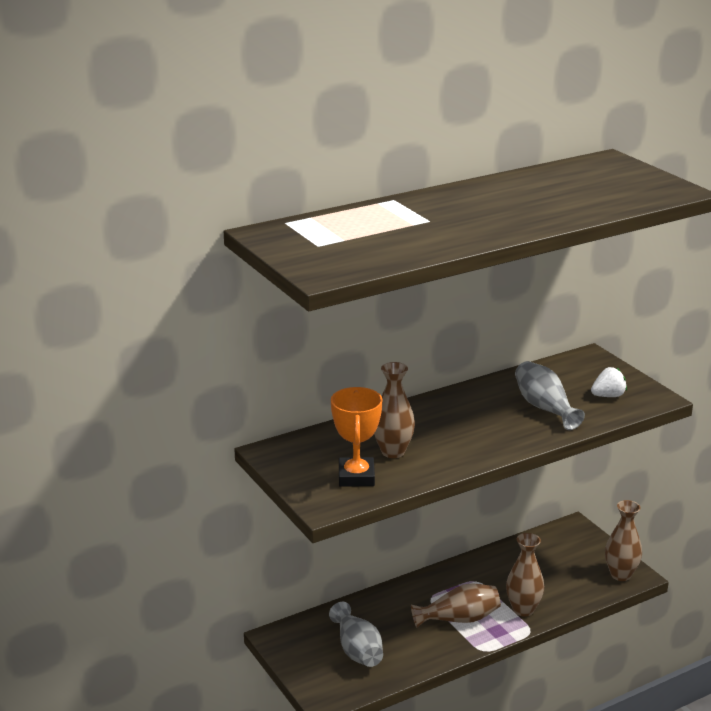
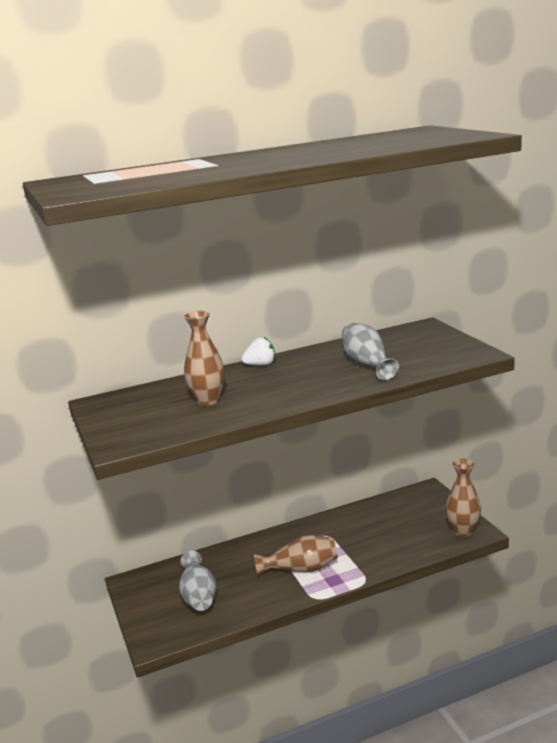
camera: 10 degrees right, 5 degrees down
(356, 477) = (162, 421): orange trophy -> none
(523, 609) = (363, 561): brown vase -> none
(608, 396) = (431, 353): white strawberry -> white strawberry (260, 365)

